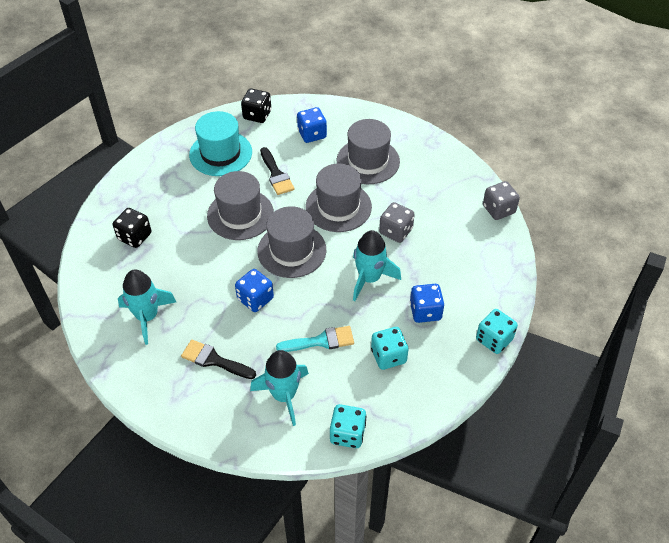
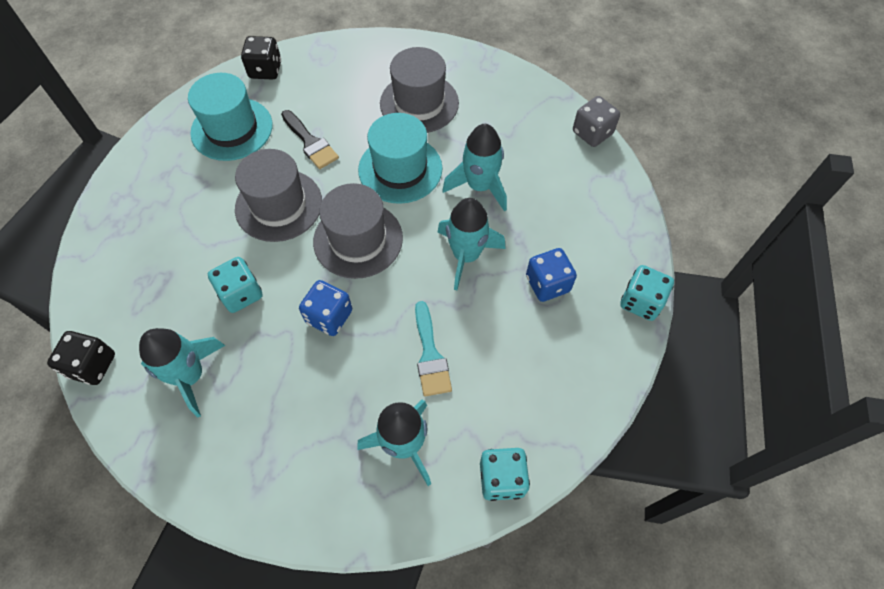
camera: 15 degrees left, 10 degrees up
(134, 236) = (145, 265): black dice -> black dice (92, 365)
(214, 360) = (297, 417): black brush -> none
(312, 134) = (341, 82): blue dice -> none
(321, 341) = (430, 355): turquoise brush -> turquoise brush turned 105 degrees clockwise
(338, 207) = (400, 169): grey hat -> turquoise hat
(388, 356) = (521, 355): turquoise dice -> turquoise dice (241, 294)
(396, 231) = (479, 186): grey dice -> turquoise rocket

